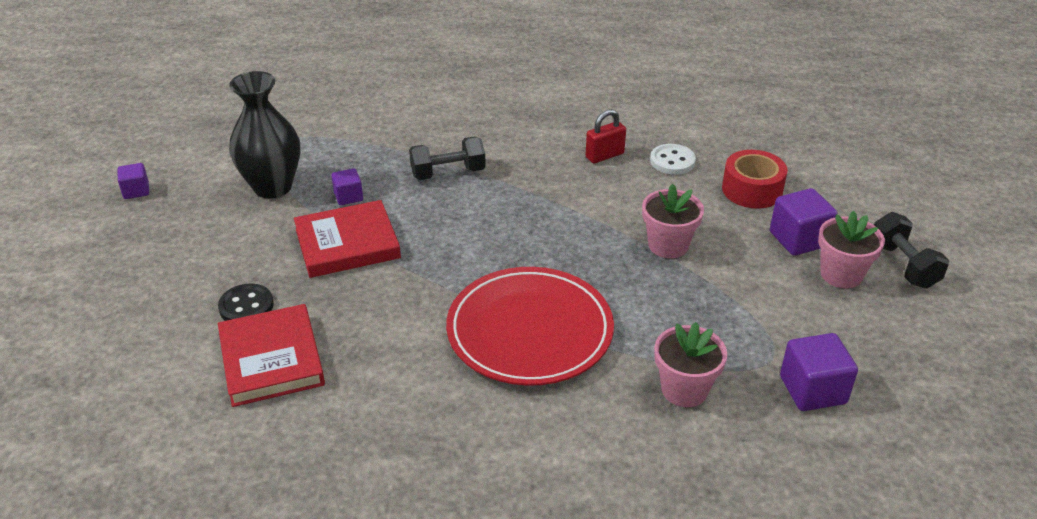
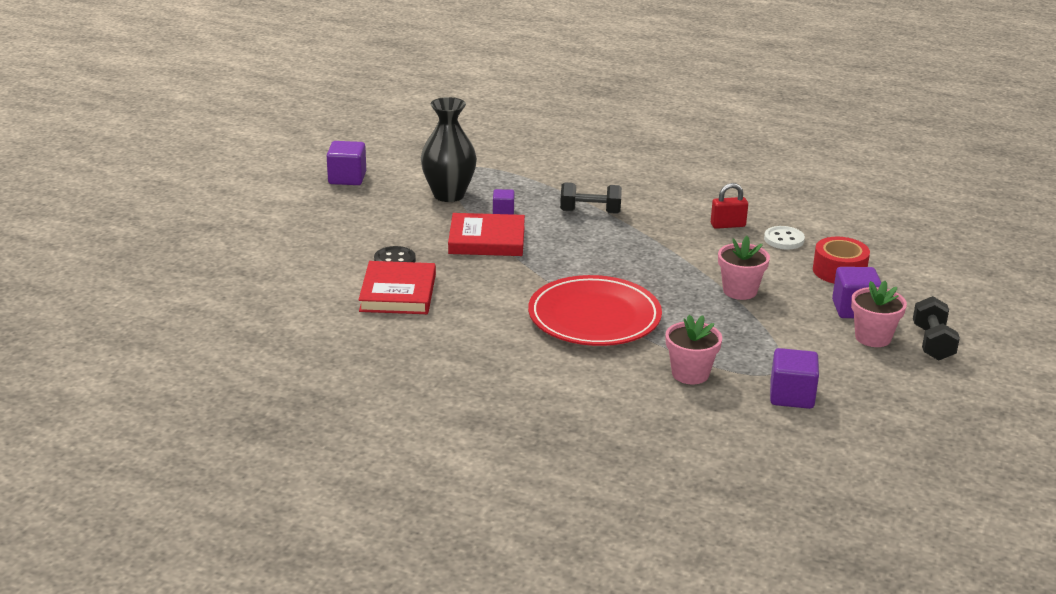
camera: 20 degrees right, 10 degrees down
(136, 191) = (347, 178): purple cube -> purple cube, size x1.70

